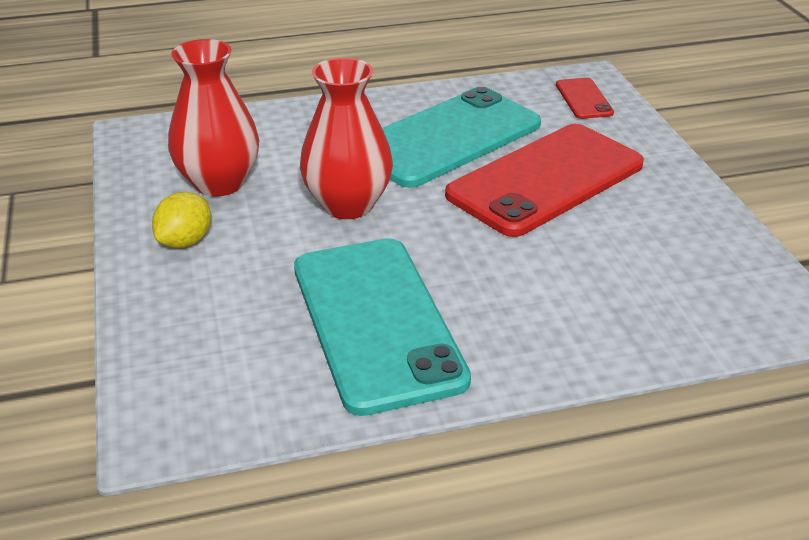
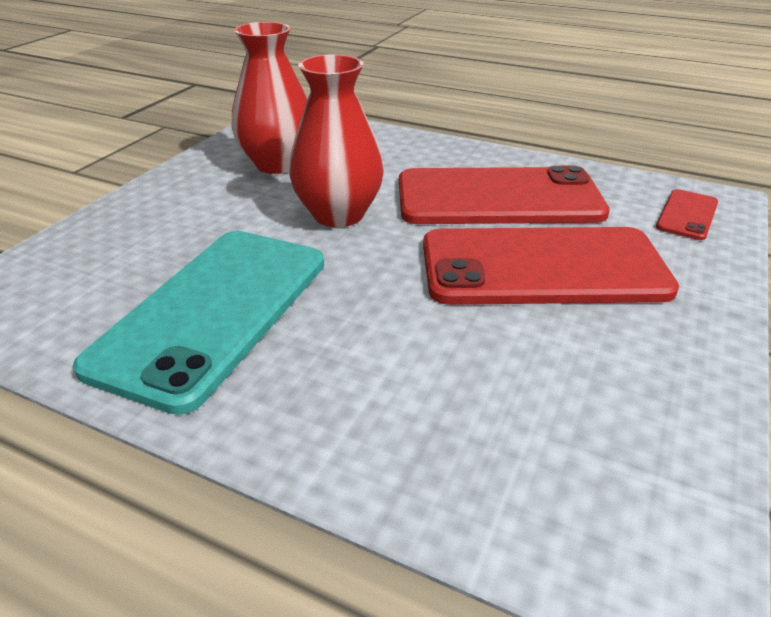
camera: 40 degrees right, 0 degrees up
(185, 241) = (195, 191): yellow lemon -> none
(447, 138) = (498, 198): turquoise phone -> red phone

